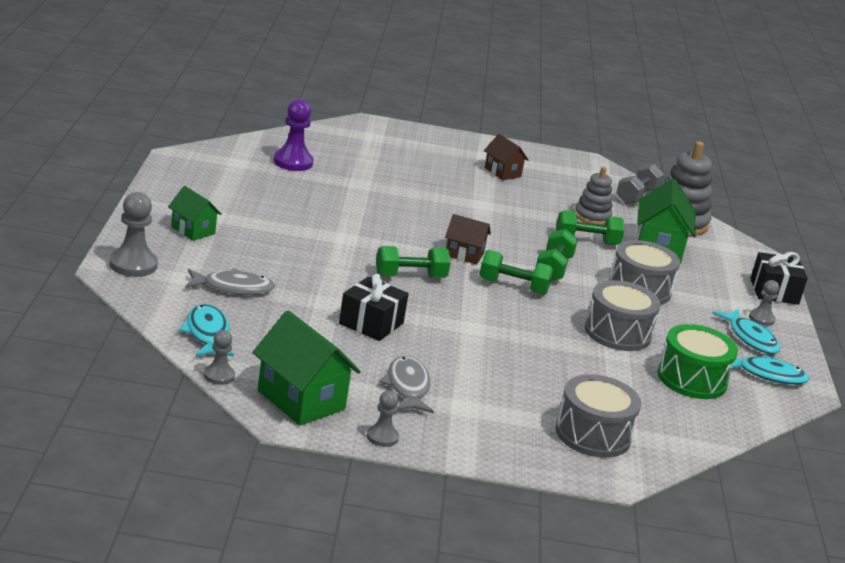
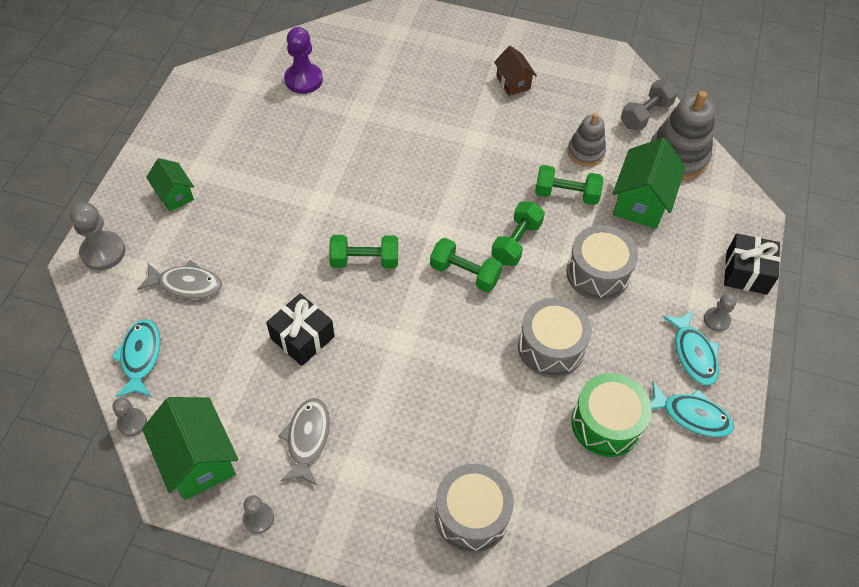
camera: 15 degrees right, 30 degrees up
(464, 254) = (430, 222): brown house -> none

